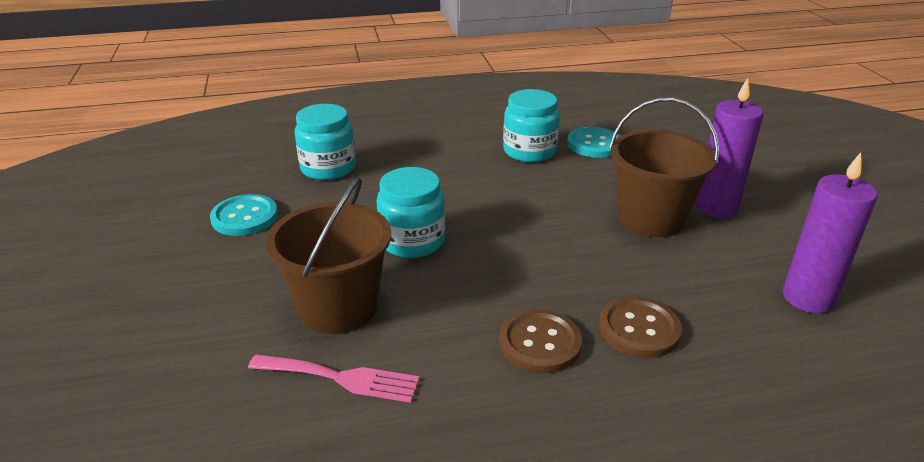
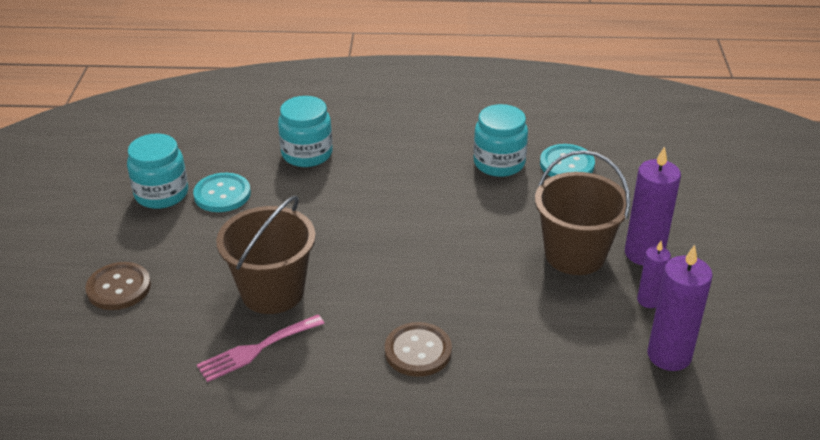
camera: 15 degrees right, 5 degrees up
(341, 378) = (256, 349): pink fork -> pink fork turned 120 degrees clockwise
(412, 241) = (353, 241): turquoise jar -> turquoise jar (161, 194)
(639, 329) = (504, 355): brown button -> brown button (119, 288)
(750, 248) = (649, 300): none -> purple candle

